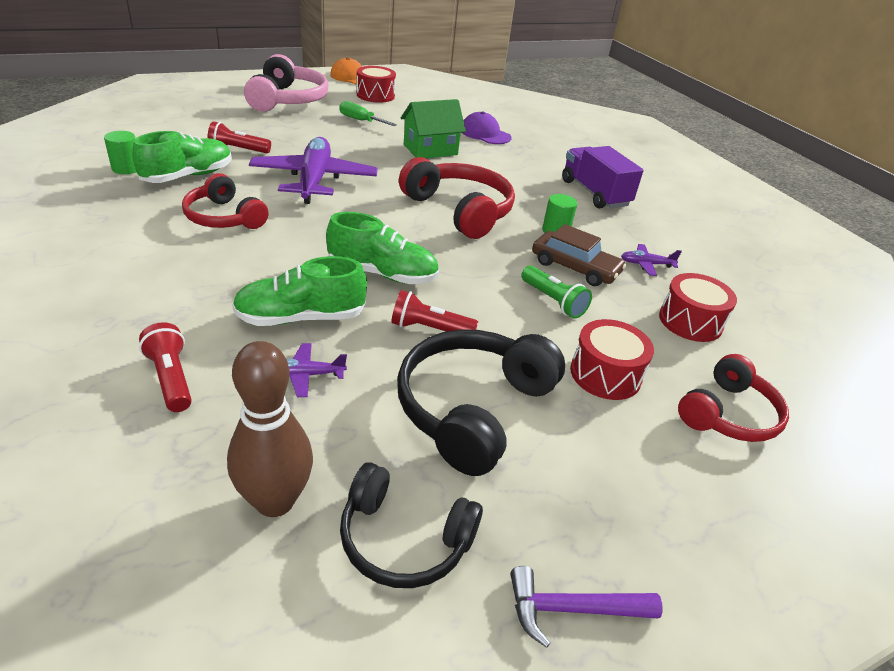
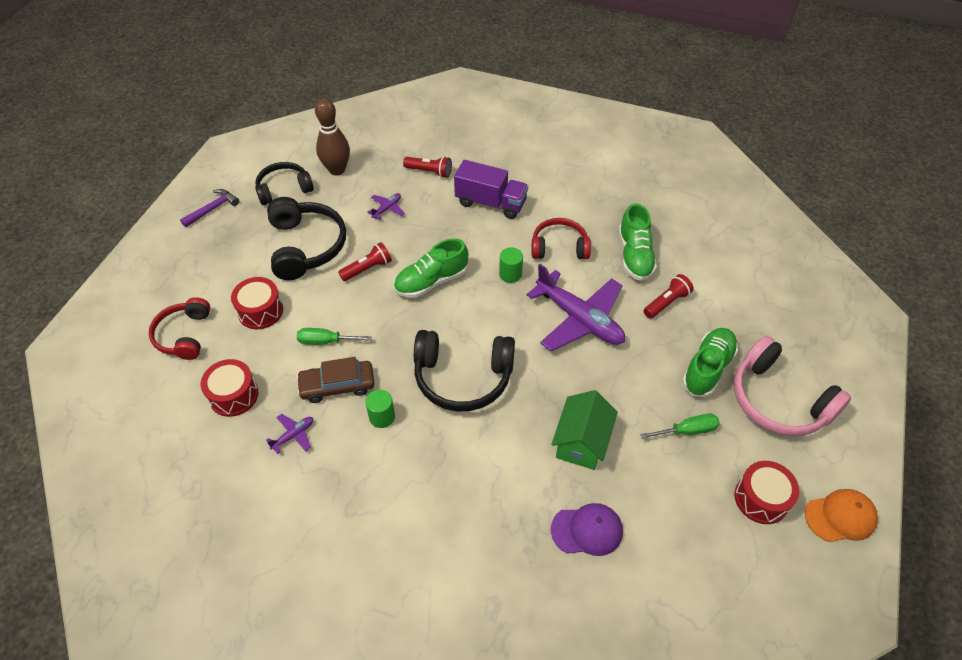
camera: 140 degrees right, 15 degrees up
(126, 168) = (668, 232): green cylinder -> green cylinder (510, 274)
(300, 318) = (428, 228): green shoe -> green shoe (707, 368)
(459, 211) = (463, 377): red headphones -> black headphones
(553, 301) = (326, 341): green flashlight -> green screwdriver
(594, 193) = (399, 511): purple truck -> purple truck (490, 203)

